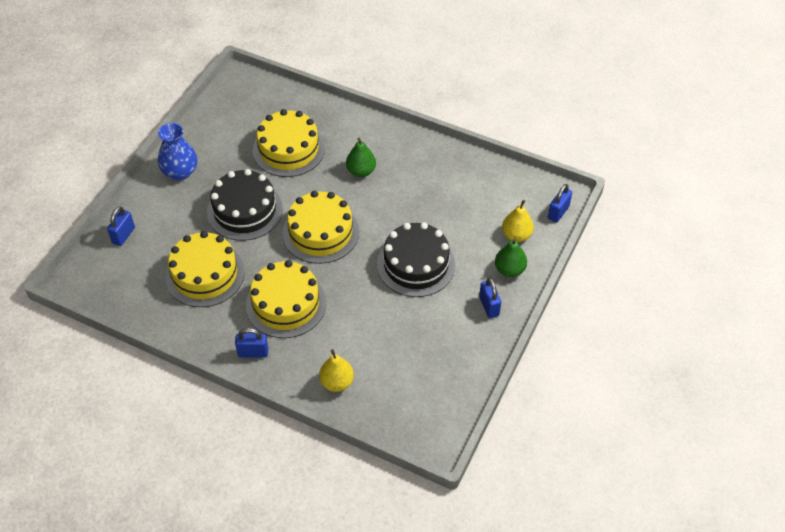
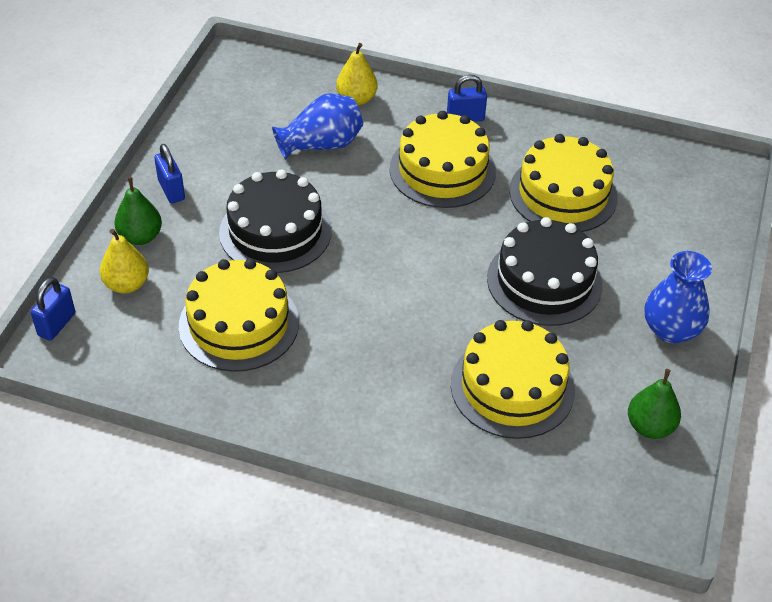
camera: 170 degrees right, 5 degrees down
(123, 235) = (700, 231): blue padlock -> none
(320, 232) = (421, 261): yellow cake -> yellow cake (239, 324)
(361, 171) = (381, 360): green pear -> green pear (650, 426)
(373, 337) = (321, 144): none -> blue vase

